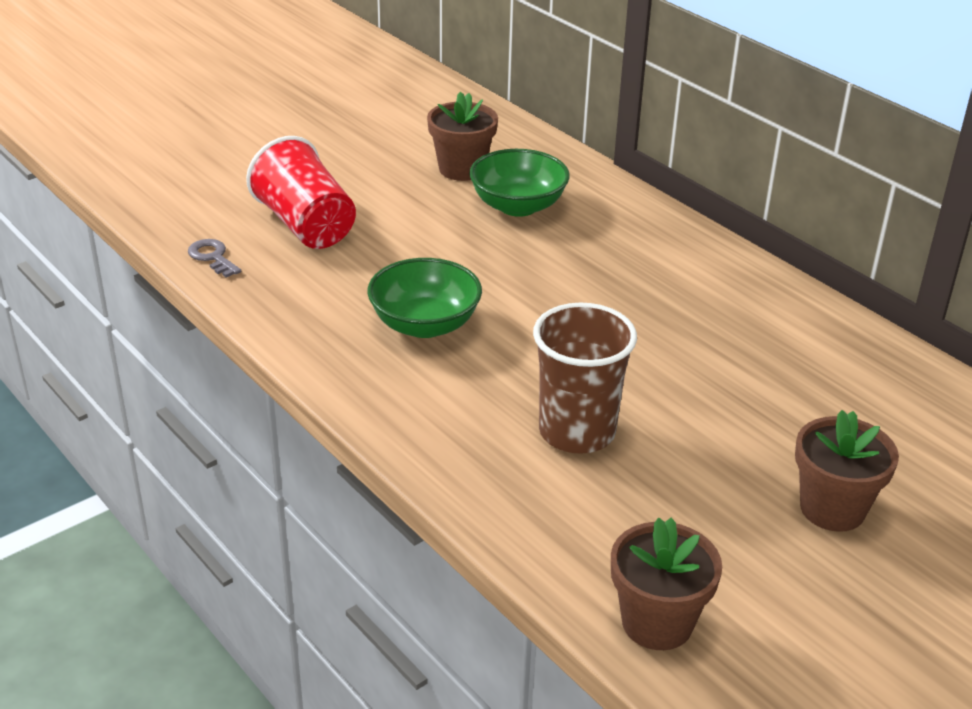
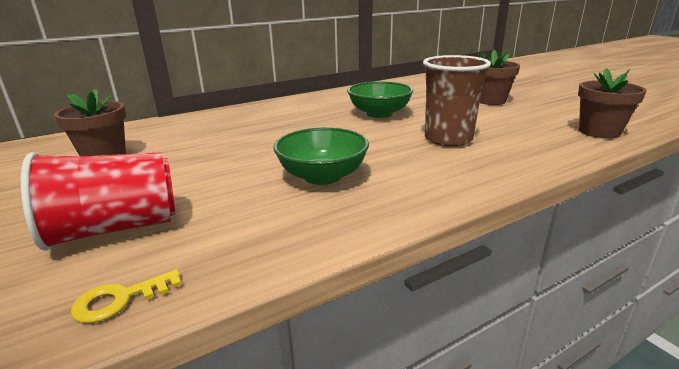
camera: 80 degrees left, 10 degrees down
(212, 257) = (120, 299): grey key -> yellow key
(518, 206) = (182, 141): green bowl -> green bowl (379, 114)

